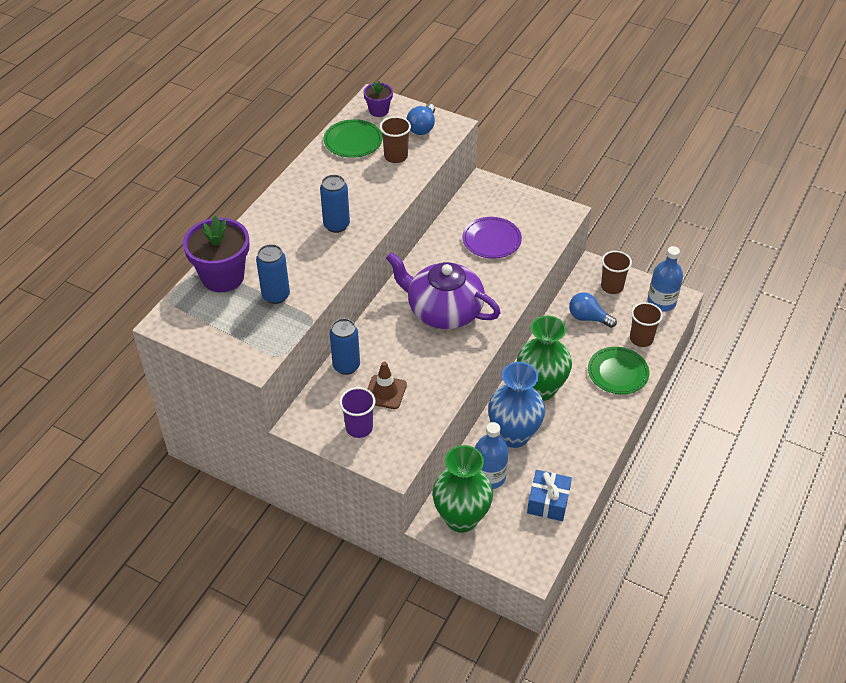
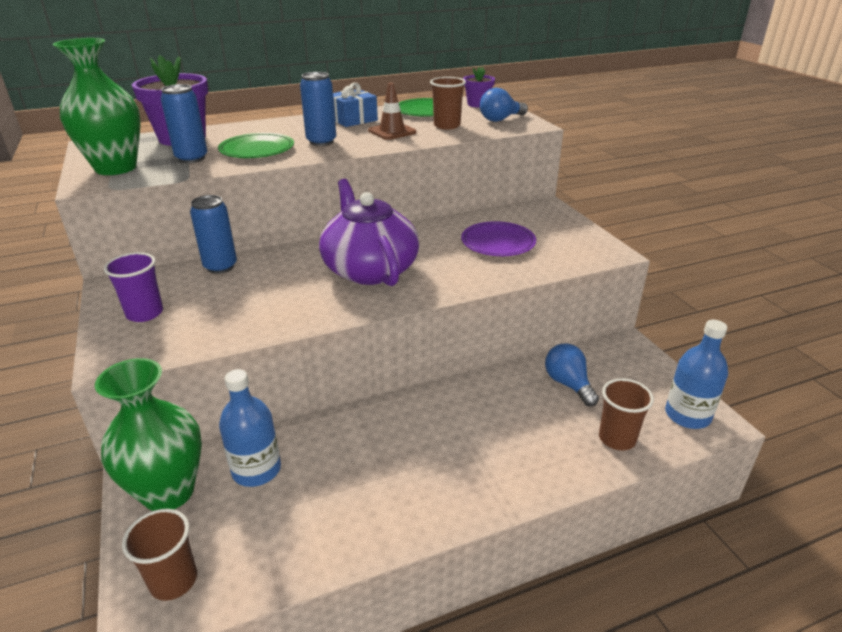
camera: 40 degrees right, 15 degrees down
(385, 392) = (214, 300): brown traffic cone -> brown traffic cone (392, 131)
(513, 435) = (339, 446): blue vase -> none
(540, 389) = (428, 419): green vase -> green vase (116, 168)
(548, 502) = (275, 546): blue gift -> blue gift (353, 119)
(612, 286) = (632, 370): brown cup -> brown cup (173, 580)
(618, 372) = (544, 456): green plate -> green plate (257, 149)

